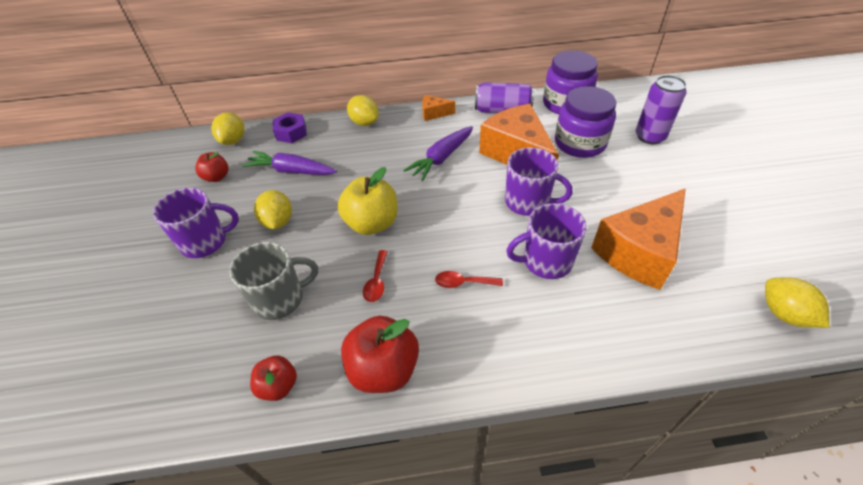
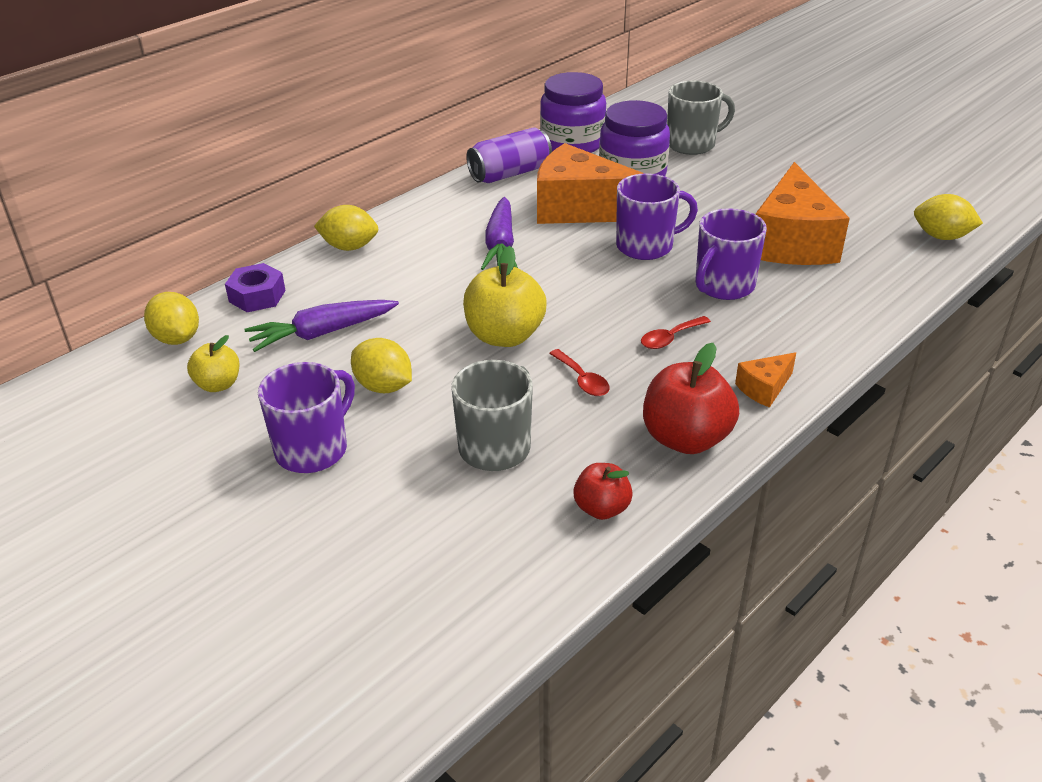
camera: 40 degrees left, 10 degrees down
(217, 177) = (218, 384): red apple -> yellow apple
(434, 113) = (429, 205): orange cheese -> orange cheese (764, 388)
(650, 137) = (692, 144): purple can -> grey mug

